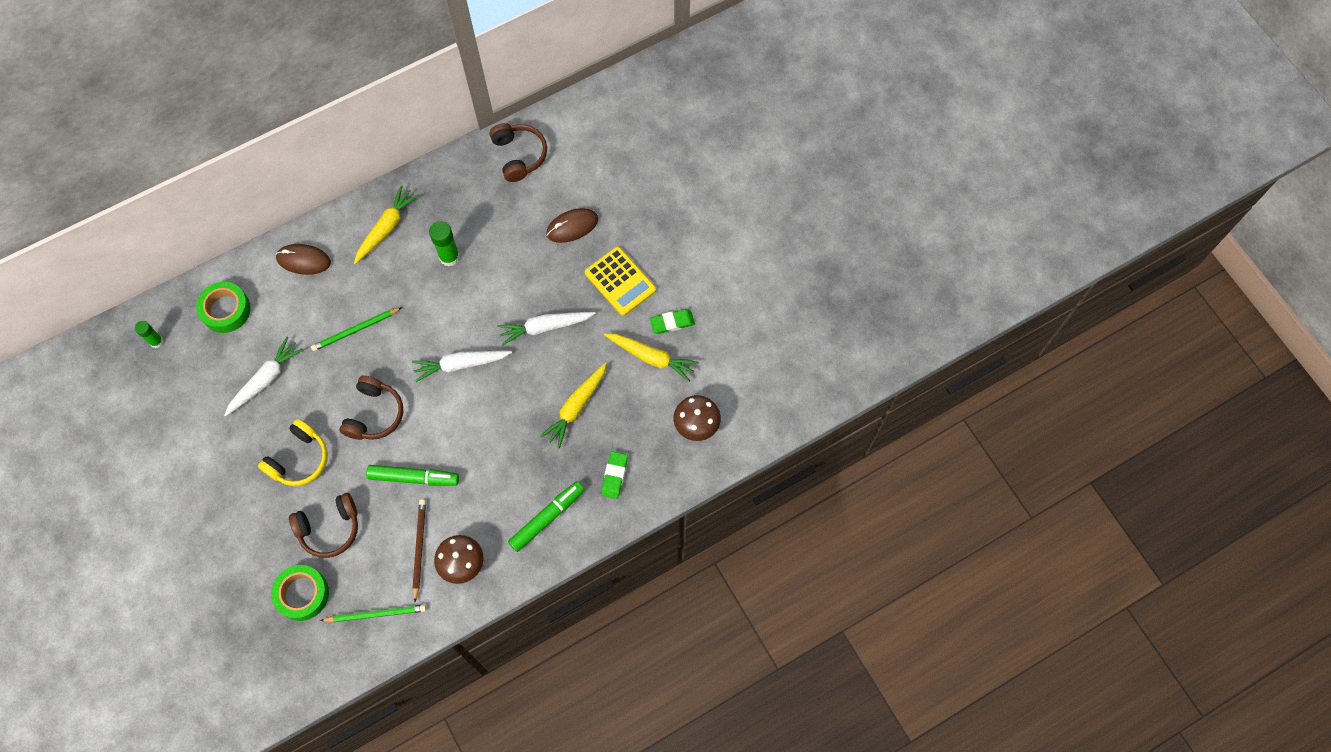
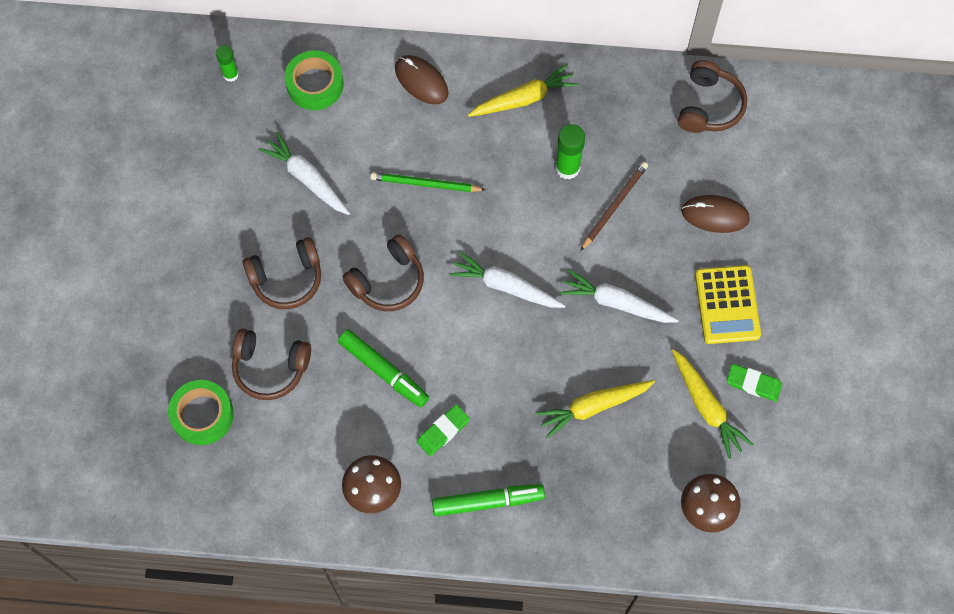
camera: 35 degrees right, 0 degrees up
(265, 380) = (307, 178): white carrot -> white carrot turned 120 degrees counterclockwise
(299, 459) = (287, 279): yellow headphones -> brown headphones
(376, 614) = (258, 483): green pencil -> none
(419, 548) = (342, 446): brown pencil -> brown pencil (614, 206)
(614, 476) = (585, 505): green eraser -> green eraser (443, 431)

